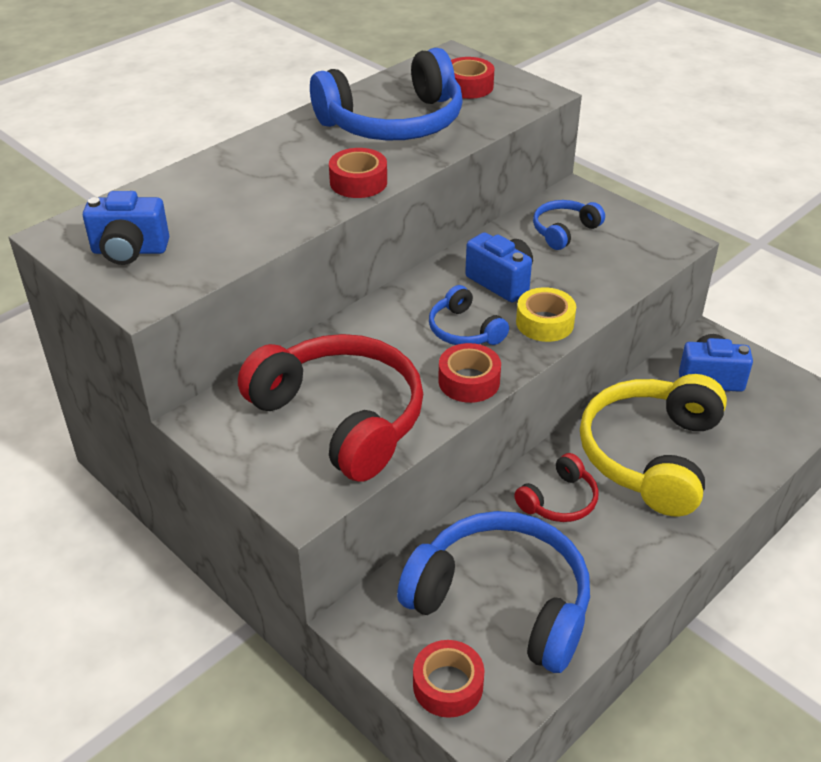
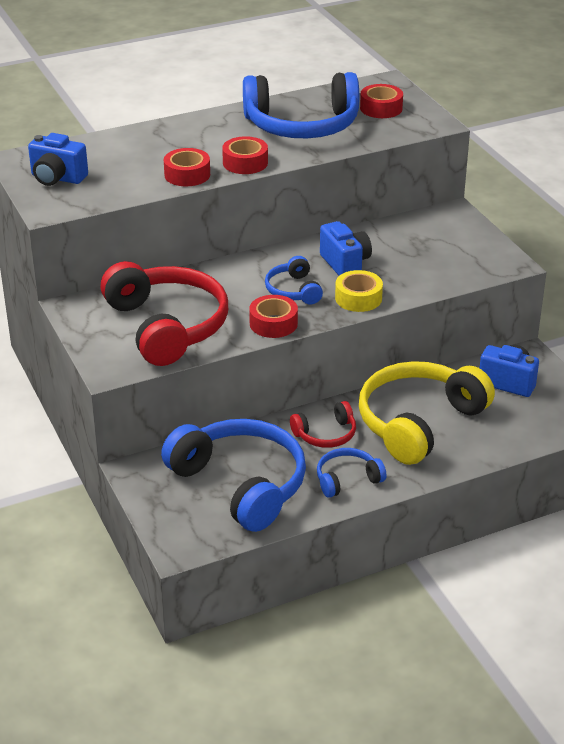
camera: 20 degrees right, 5 degrees down
(448, 685) = (172, 521): red tape -> red tape (187, 175)
(564, 231) = (422, 238): blue headphones -> blue headphones (347, 479)

